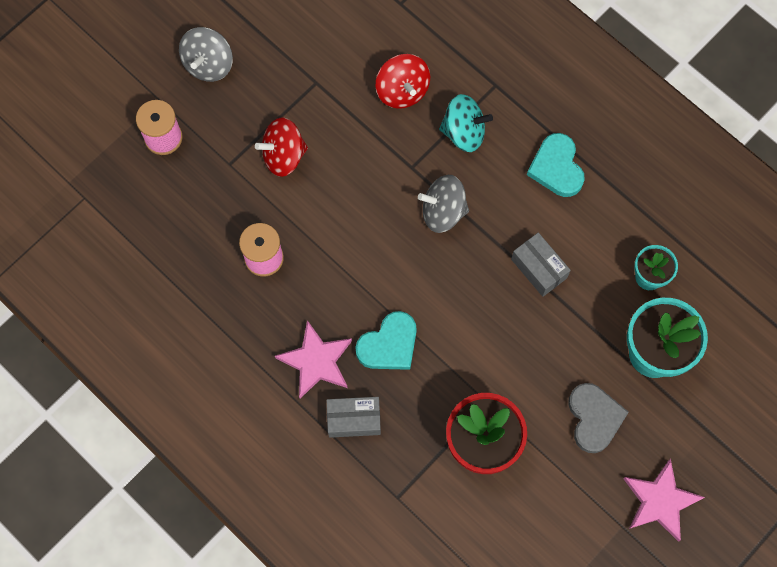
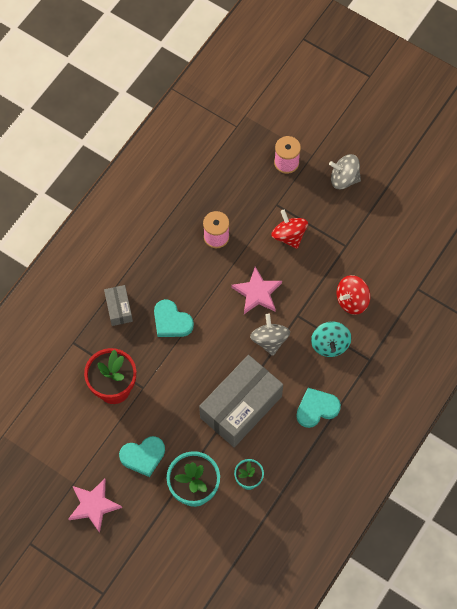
camera: 80 degrees right, 5 degrees down
(316, 361) = (153, 280): pink star -> pink star (257, 292)
(539, 268) = (241, 407): grey box -> grey box, size x2.11
(594, 418) = (143, 456): grey heart -> turquoise heart

